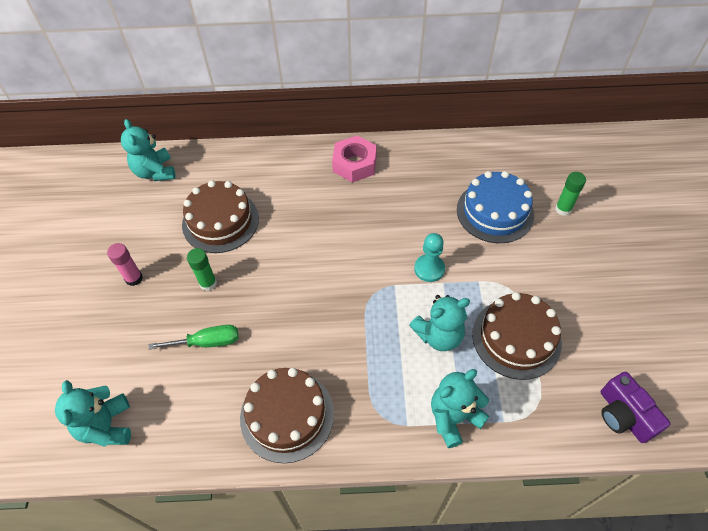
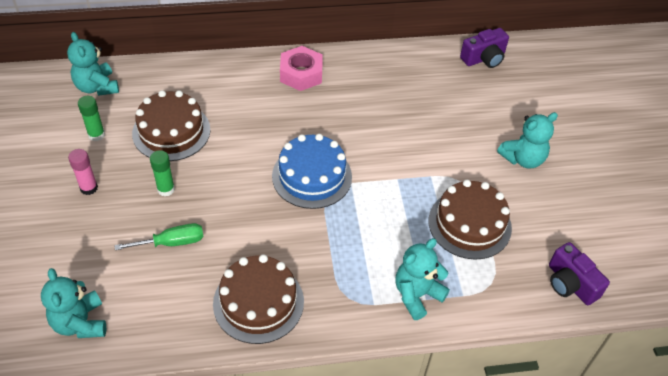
camera: 10 degrees left, 5 degrees down
(429, 269) = (383, 167): turquoise pawn -> none
(439, 335) = (397, 225): turquoise teddy bear -> turquoise teddy bear (523, 159)
(495, 212) = (441, 114): blue cake -> blue cake (312, 176)
(543, 152) = (484, 58): none -> purple camera
(563, 209) = (505, 109): green glue stick -> green glue stick (96, 135)

